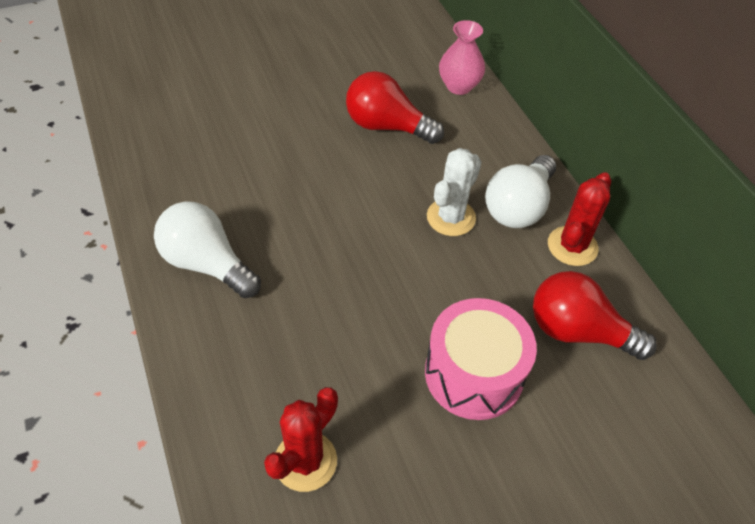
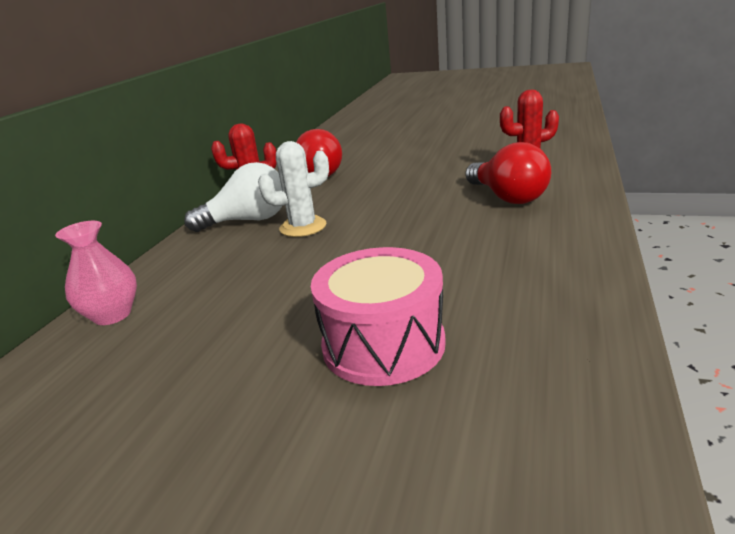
camera: 135 degrees left, 25 degrees down
(207, 264) = (545, 249): white light bulb -> none
(387, 126) = (245, 302): red light bulb -> red light bulb (507, 197)
(474, 374) = (395, 173): pink drum -> pink drum (383, 344)

